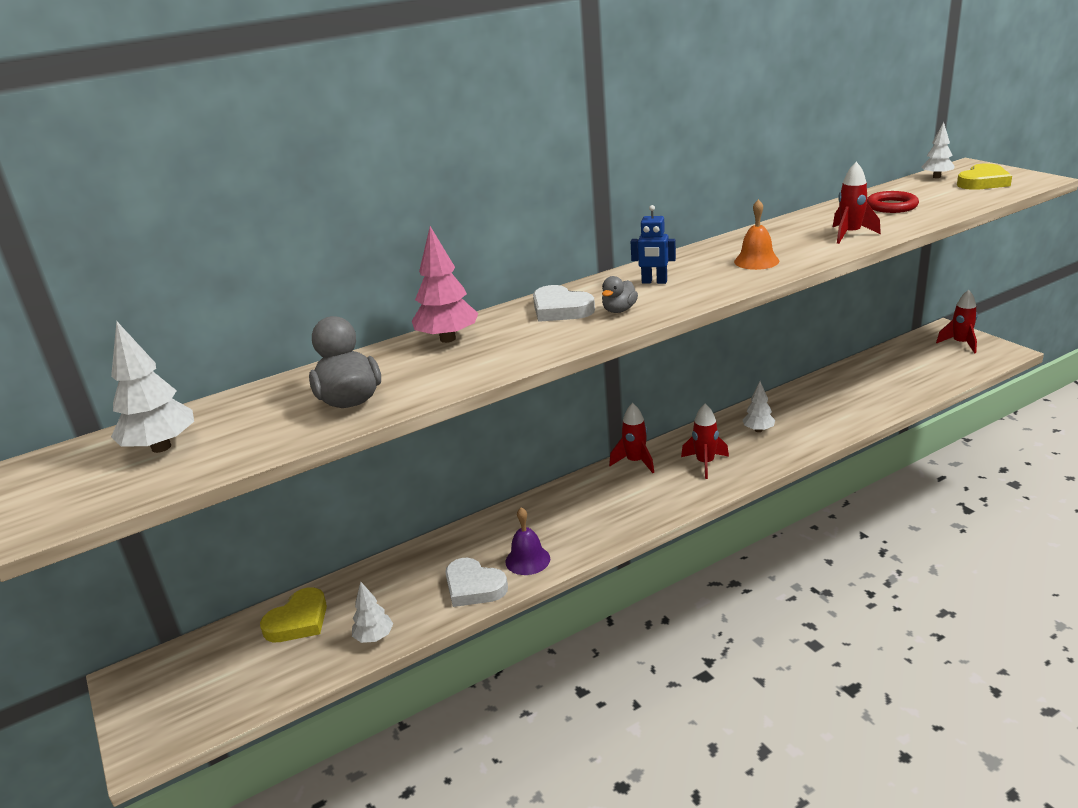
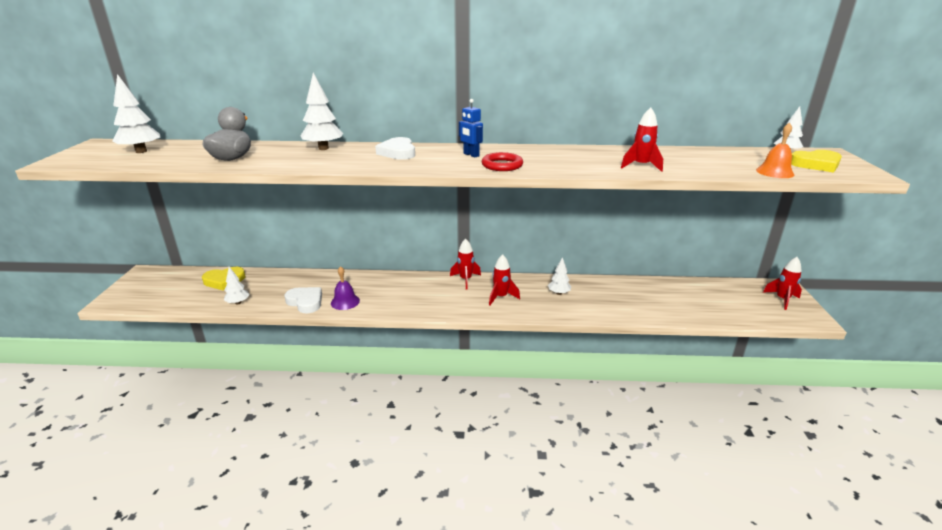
camera: 30 degrees right, 0 degrees up
(448, 339) = (323, 148): pink tree -> white tree
(474, 587) = (305, 302): white heart -> white heart turned 150 degrees clockwise
(619, 310) = (422, 161): grey duck -> none
(756, 261) = (549, 162): orange bell -> orange bell (774, 172)
(891, 206) = (709, 159): red ring -> red ring (502, 165)

